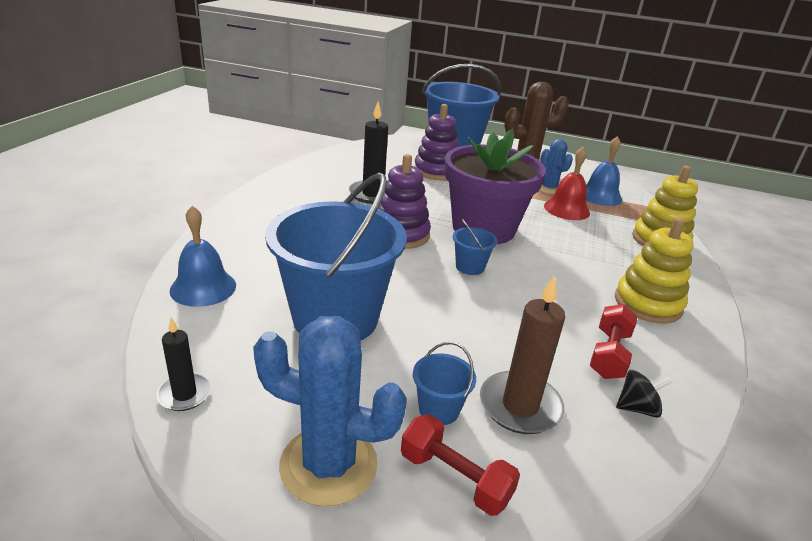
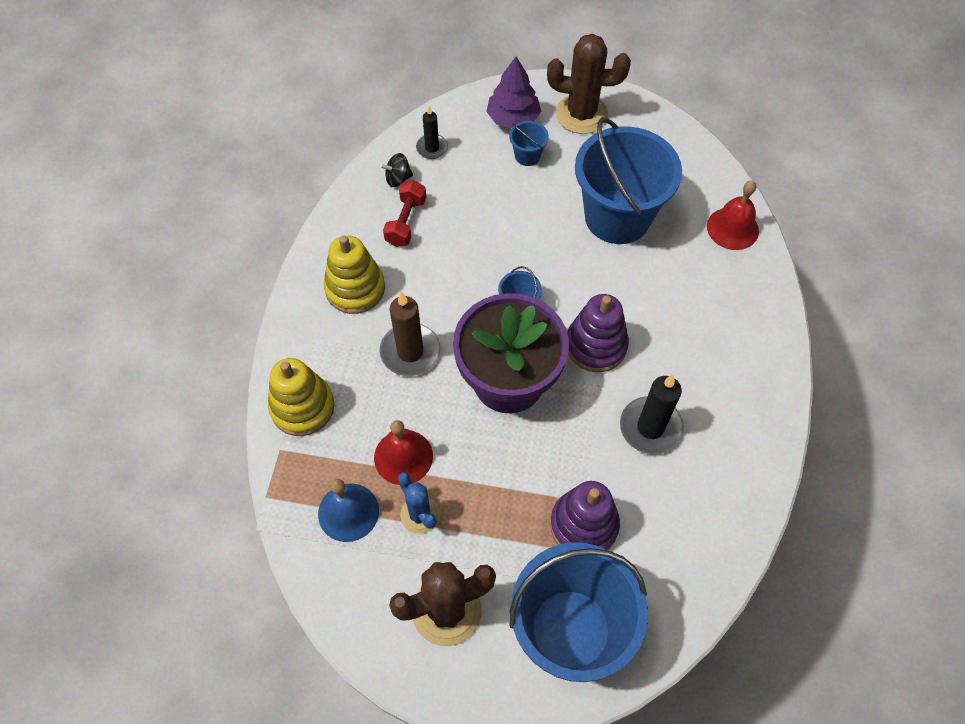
camera: 175 degrees right, 30 degrees up
(184, 394) = (681, 139): black candle -> black candle (432, 148)
(203, 287) = (732, 228): blue bell -> red bell
(328, 465) = (581, 114): blue cactus -> brown cactus
(455, 478) = (513, 118): red dumbbell -> purple tree
(520, 406) = (476, 167): brown candle -> brown candle (410, 352)

